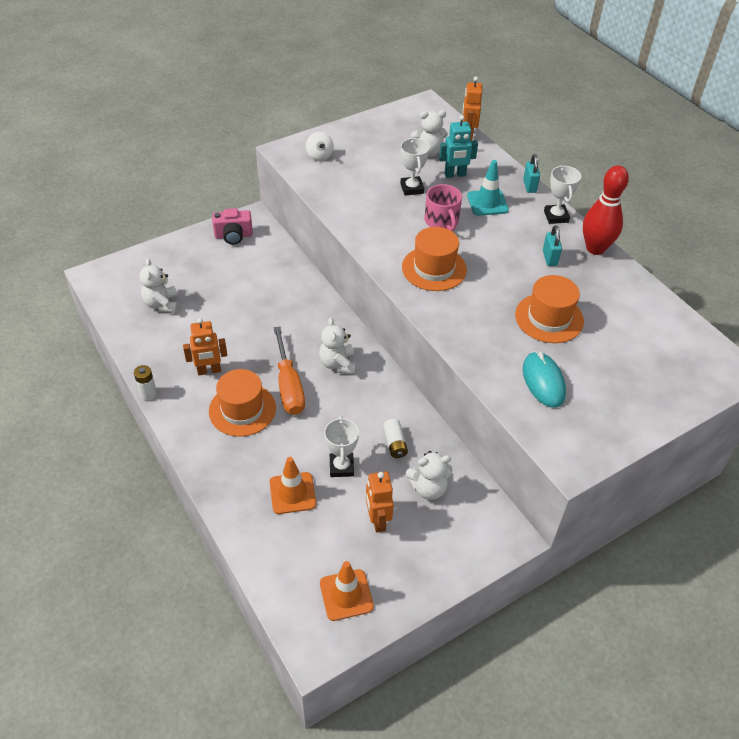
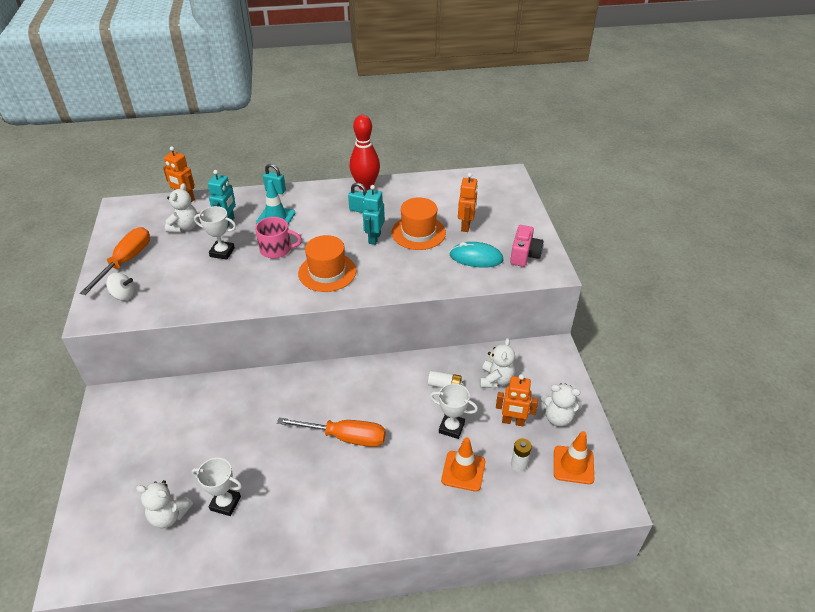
camera: 65 degrees left, 5 degrees down
(148, 394) = (287, 560): white battery -> white battery (519, 465)
(209, 371) = (289, 496): orange robot -> orange robot (466, 226)
(233, 236) = (119, 423): pink camera -> pink camera (524, 255)
(242, 409) = (353, 482): orange hat -> none
(338, 364) = (341, 394): white teddy bear -> white teddy bear (558, 417)
(360, 139) = (126, 261): none -> orange screwdriver
(511, 285) = (374, 238): none -> turquoise robot
(556, 216) = (319, 191): white trophy -> white trophy (225, 503)

